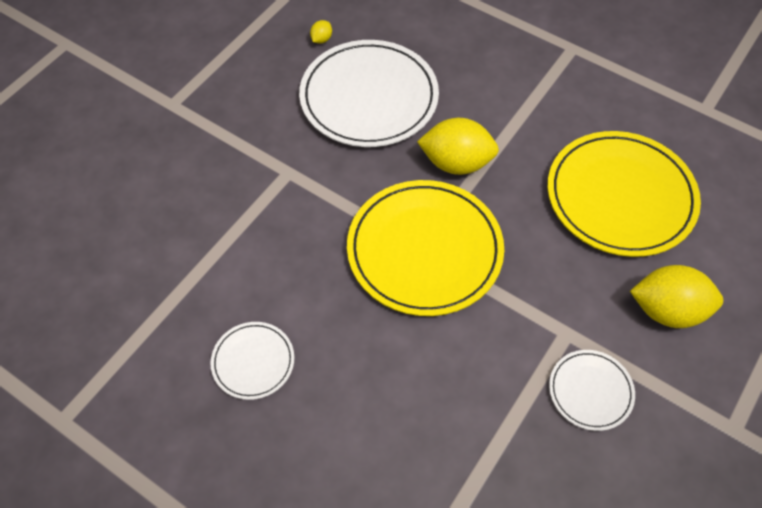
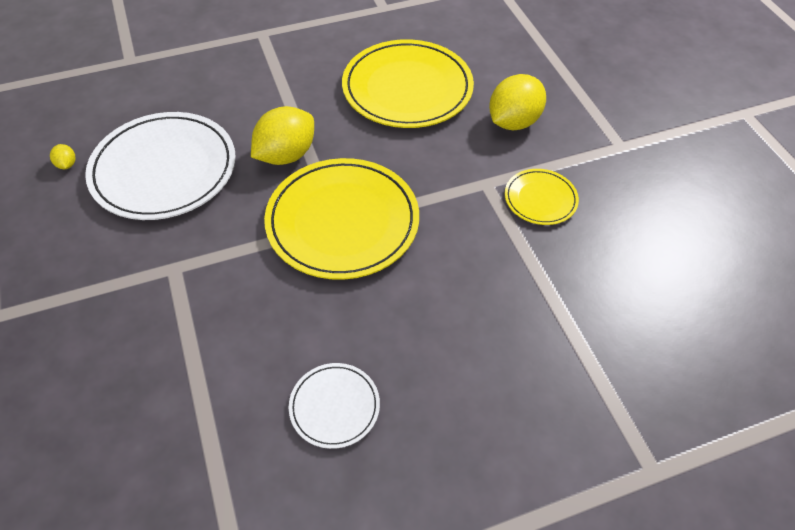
camera: 55 degrees left, 5 degrees down
(590, 391) = (540, 199): white plate -> yellow plate

